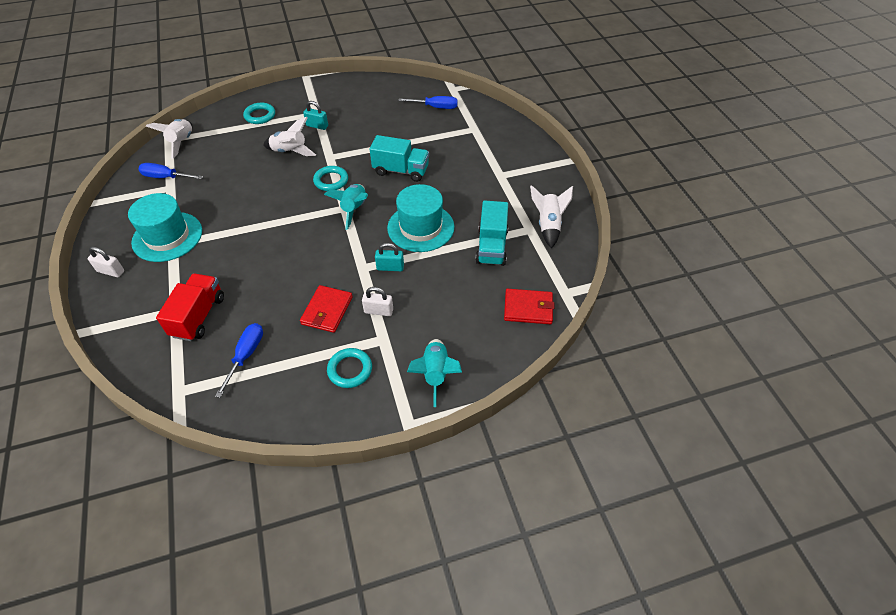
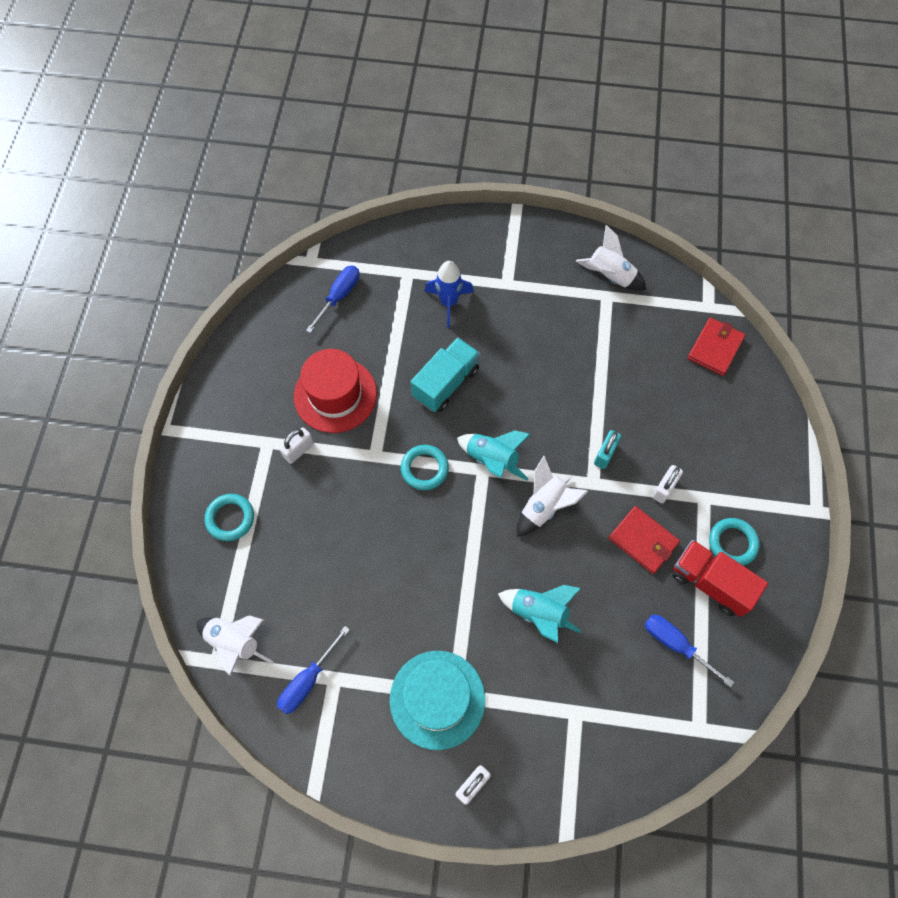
camera: 65 degrees left, 15 degrees up
(198, 316) = (596, 685): red truck -> red truck (710, 583)
(290, 152) = (338, 501): white rocket -> white rocket (544, 506)
(317, 126) = (298, 450): turquoise padlock -> white padlock
(363, 128) = (335, 395): none -> red hat
(420, 227) = (556, 400): turquoise hat -> none
(435, 374) = (765, 465): turquoise rocket -> turquoise rocket (539, 613)
(464, 153) = (448, 303): none -> blue rocket
(491, 246) = (617, 342): turquoise truck -> none

